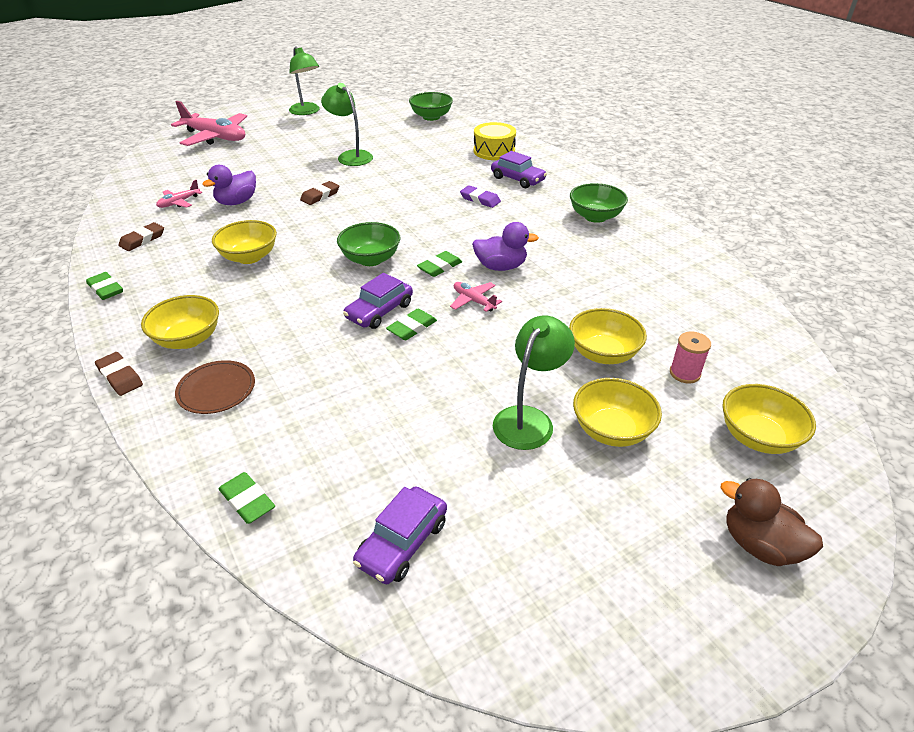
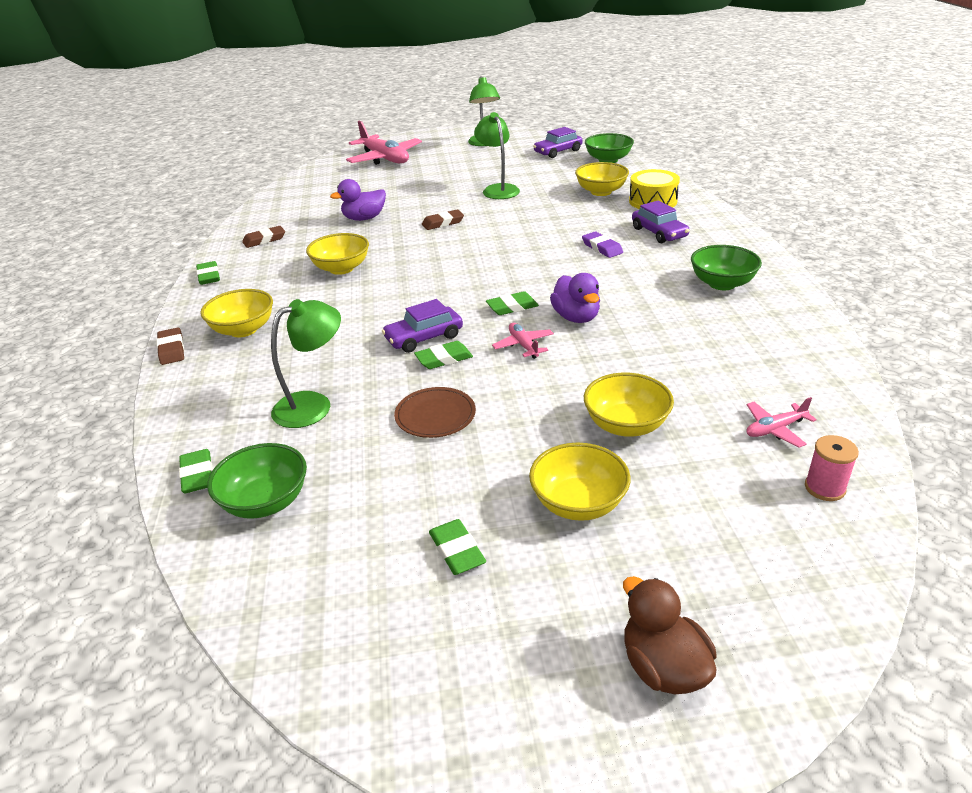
camera: 25 degrees right, 5 degrees down
(179, 202) = (315, 212): pink plane -> pink plane (775, 429)
(216, 389) = (237, 376): brown plate -> brown plate (435, 415)
(370, 259) = (449, 288): green bowl -> green bowl (265, 502)
(402, 542) = (298, 548): purple car -> purple car (558, 152)
(500, 267) = (576, 317): purple duck -> purple duck turned 45 degrees clockwise
(529, 419) = (498, 470): green lamp -> green lamp (313, 405)
(544, 500) = (457, 551): none -> green eraser
(684, 373) = (708, 466): pink spool -> pink spool (824, 488)
(758, 437) = (749, 555): yellow bowl -> yellow bowl (601, 192)

